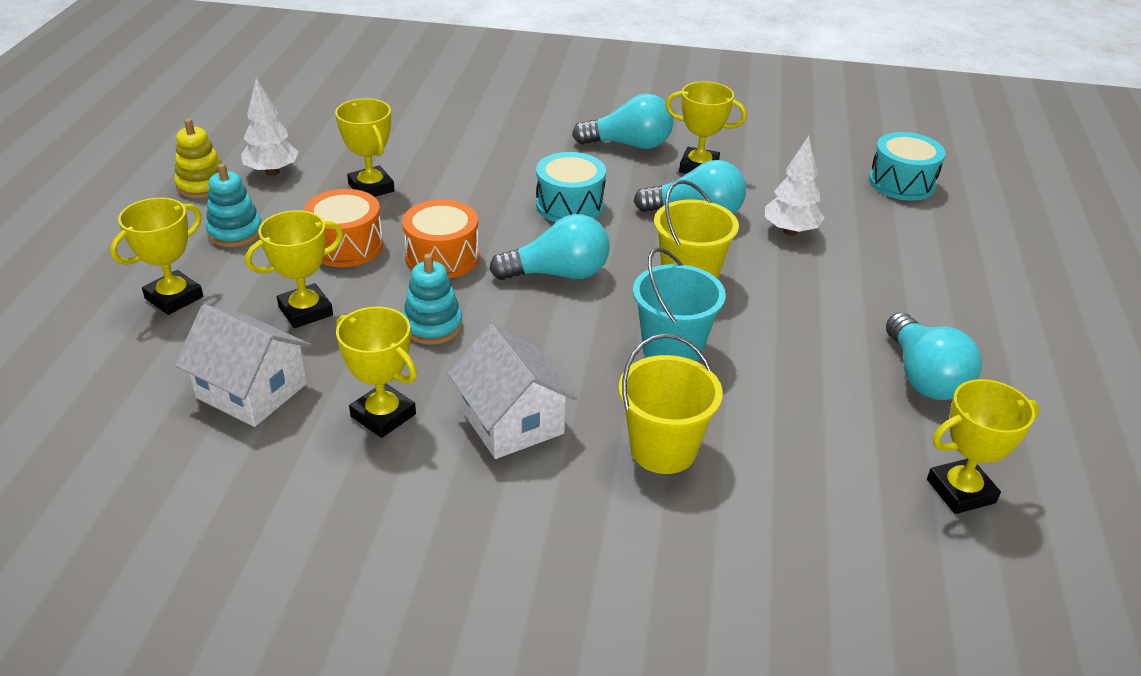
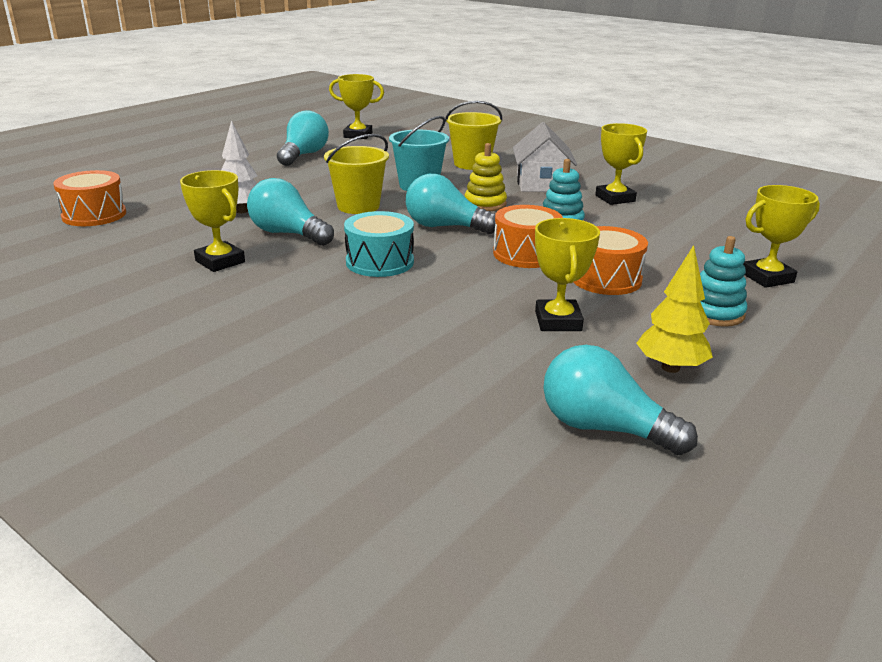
camera: 150 degrees left, 10 degrees down
(202, 185) = (761, 372): yellow stacking toy -> yellow stacking toy (485, 204)
(251, 391) = (698, 221): white house -> none
(272, 172) = (670, 368): white tree -> yellow tree
(305, 311) = (653, 248): yellow trophy -> none
(629, 145) = (245, 295): turquoise light bulb -> turquoise light bulb (603, 428)
(902, 183) = (94, 215): turquoise drum -> orange drum

